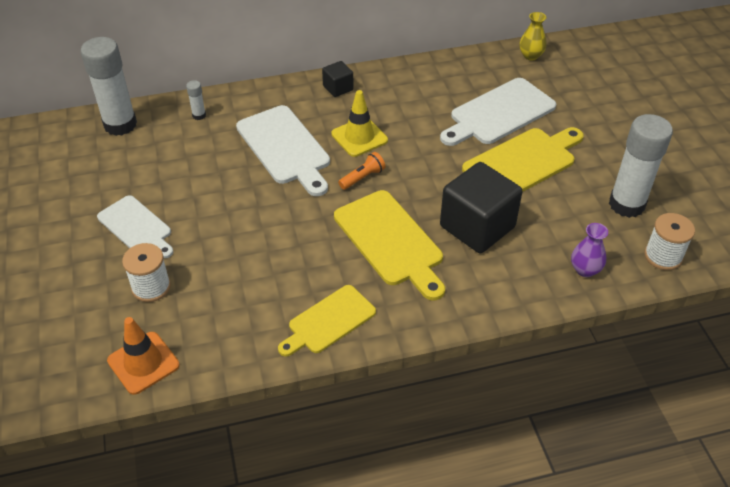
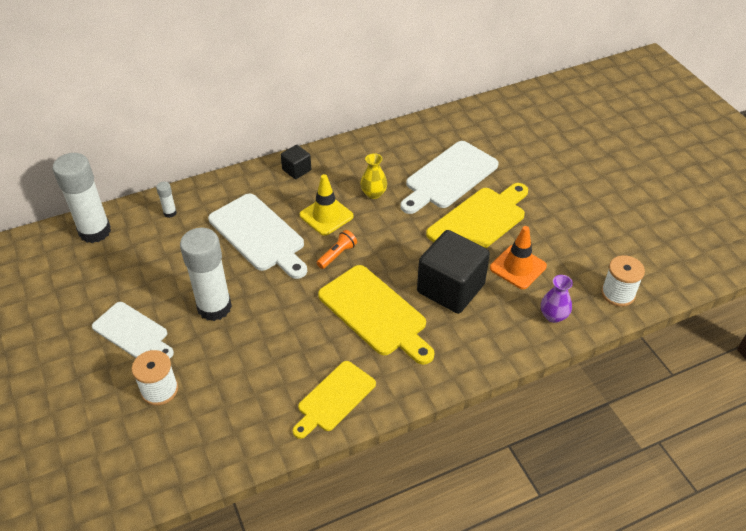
camera: 10 degrees left, 0 degrees up
(143, 363) = (168, 466): orange traffic cone -> orange traffic cone (518, 267)
(530, 56) = (466, 118): yellow vase -> yellow vase (373, 193)
(626, 204) = (577, 249): white glue stick -> white glue stick (214, 307)

